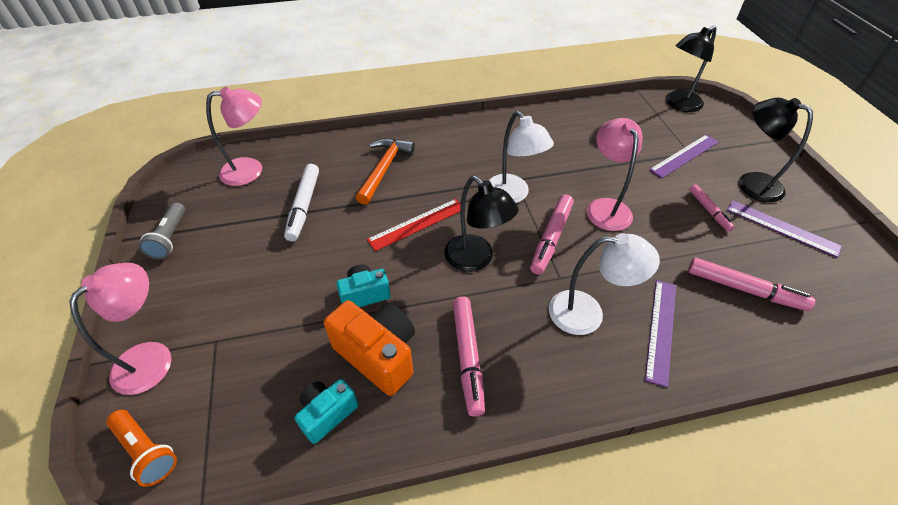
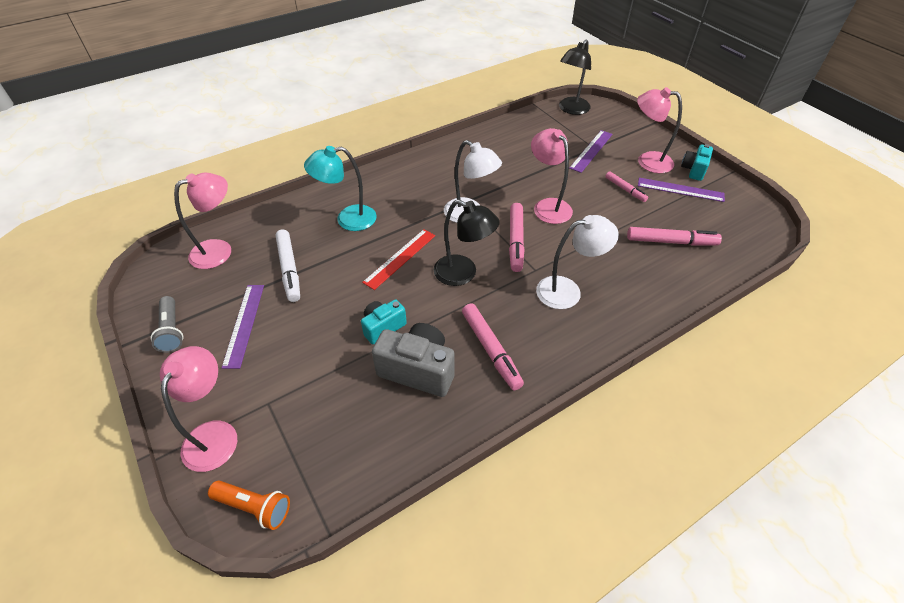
camera: 20 degrees left, 0 degrees up
(327, 414) = (398, 427): turquoise camera -> turquoise camera (694, 170)
(378, 355) = (418, 370): orange camera -> grey camera
(384, 169) = (348, 219): orange hammer -> turquoise lamp
(661, 330) = (625, 287): purple ruler -> purple ruler (244, 324)
(751, 183) = (647, 161): black lamp -> pink lamp

